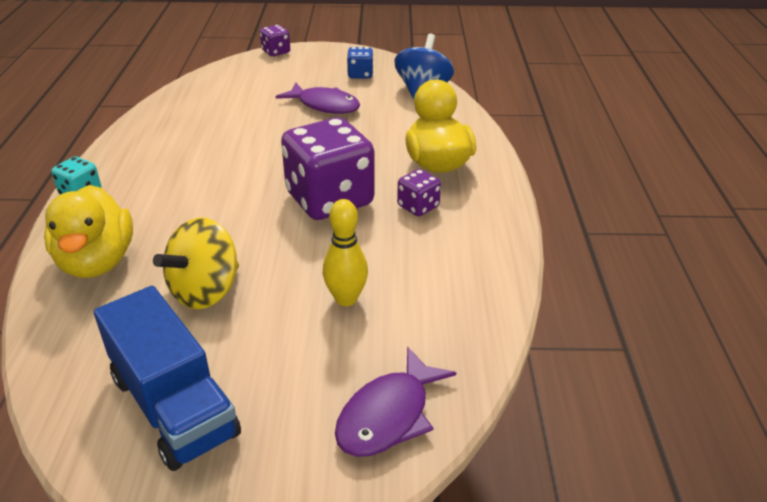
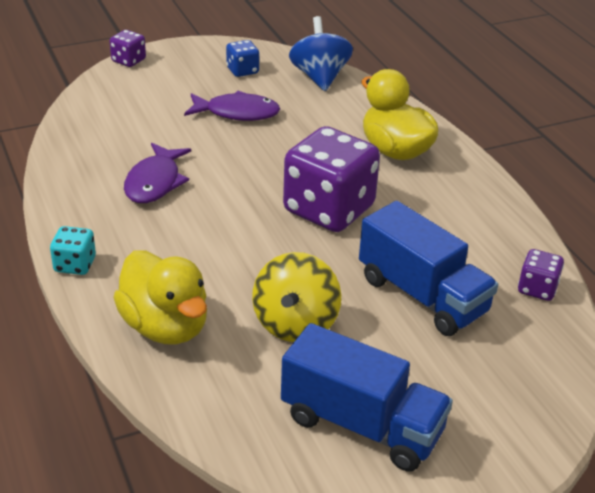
camera: 25 degrees left, 0 degrees up
(346, 299) = (422, 295): yellow bowling pin -> blue truck
(388, 415) = (533, 377): purple fish -> purple fish (155, 182)
(418, 206) = (413, 196): purple dice -> purple dice (537, 289)

